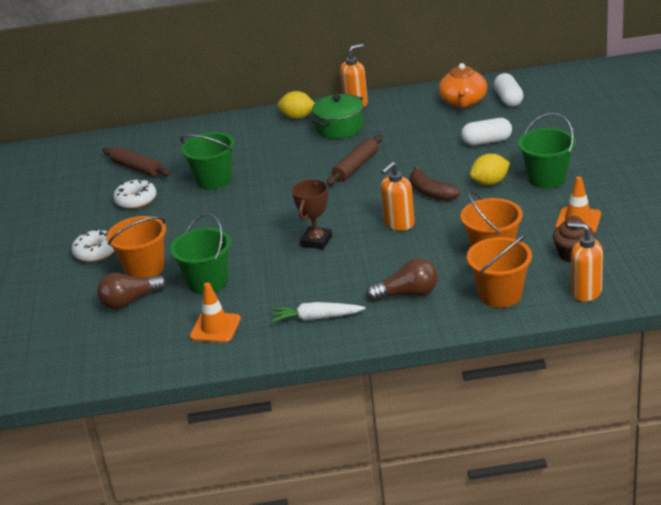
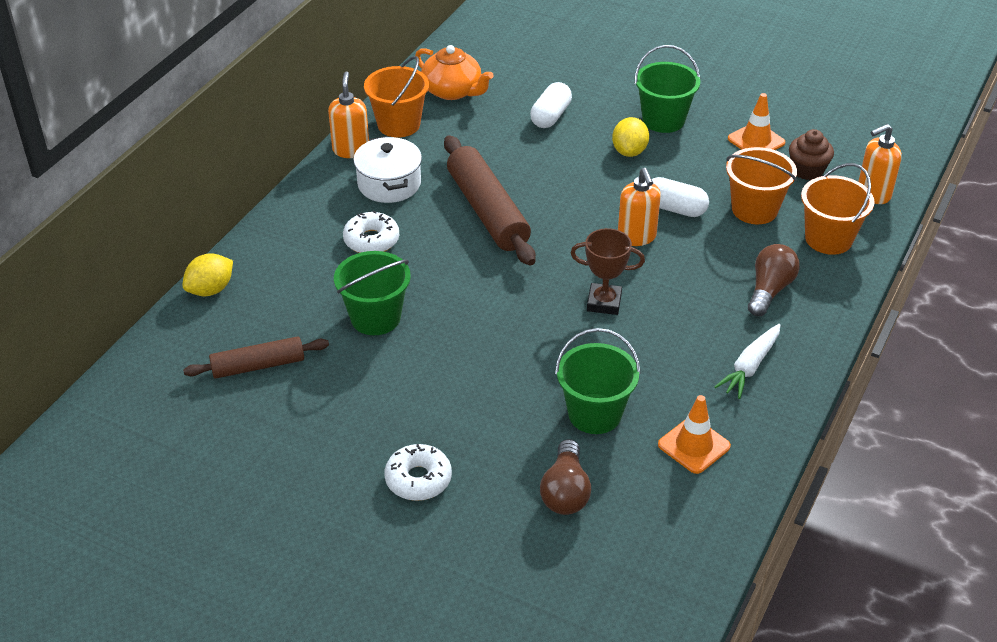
camera: 60 degrees left, 10 degrees up
(136, 200) = (337, 397): white donut -> white donut (371, 240)
(144, 269) = (507, 452): orange bucket -> orange bucket (398, 124)
(297, 117) = (320, 199): yellow lemon -> yellow lemon (210, 290)
(316, 241) = (604, 302): brown trophy -> brown trophy turned 45 degrees counterclockwise
(339, 128) = (389, 184): green pot -> white pot
(355, 166) = (487, 211): brown rolling pin -> brown rolling pin, size x1.65
(431, 192) = (602, 191): brown banana -> none
(508, 99) = (487, 66): white capsule -> white capsule (674, 209)

